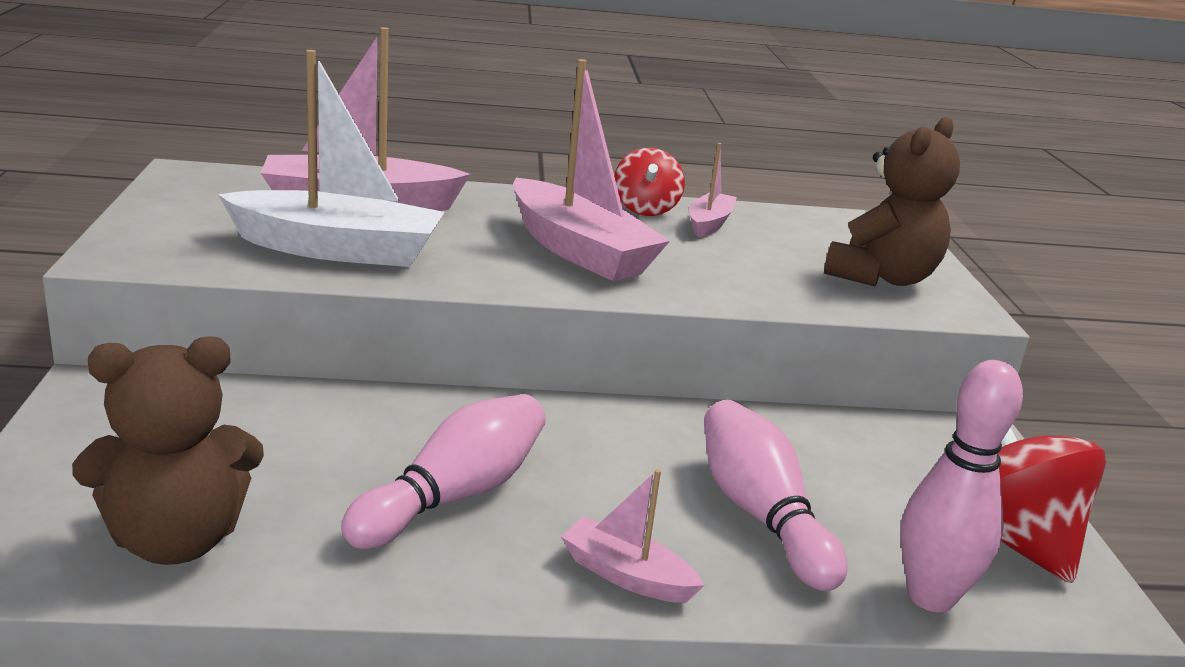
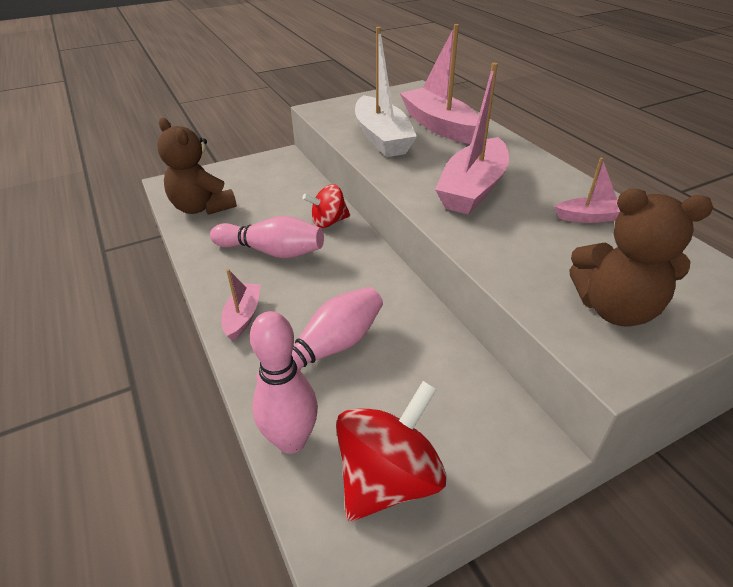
camera: 70 degrees right, 15 degrees up
(645, 209) = (574, 191): red spinning top -> red spinning top (328, 222)

